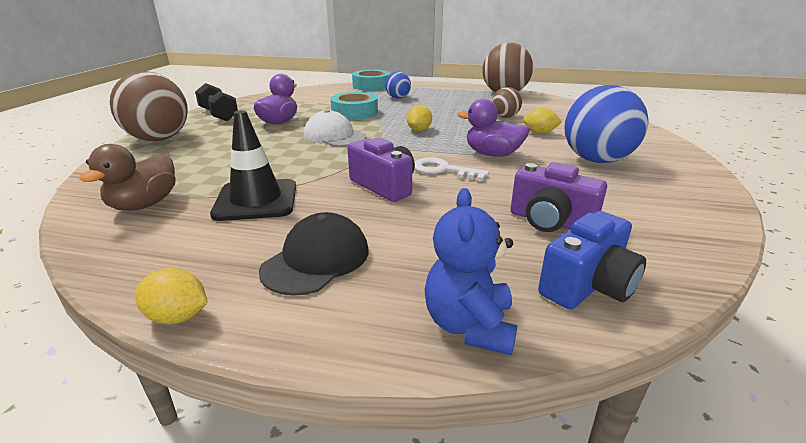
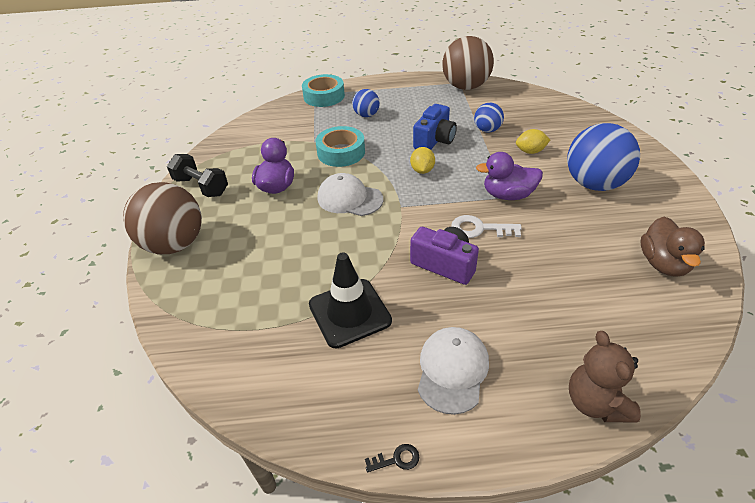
camera: 15 degrees left, 15 degrees up
(144, 204) = (254, 346): brown duck -> brown duck (663, 263)
(178, 317) = (397, 459): yellow lemon -> black key
(316, 260) = (452, 370): black cap -> white cap
(469, 325) = (595, 402): blue teddy bear -> brown teddy bear
(505, 117) = (487, 130): brown ball -> blue ball
(550, 221) = (595, 276): purple camera -> none
(587, 285) = (650, 340): blue camera -> blue camera (434, 140)

